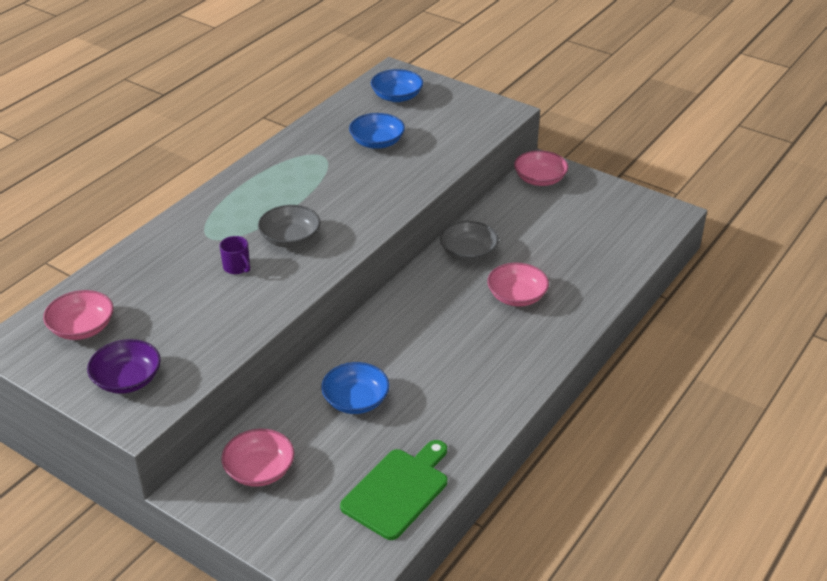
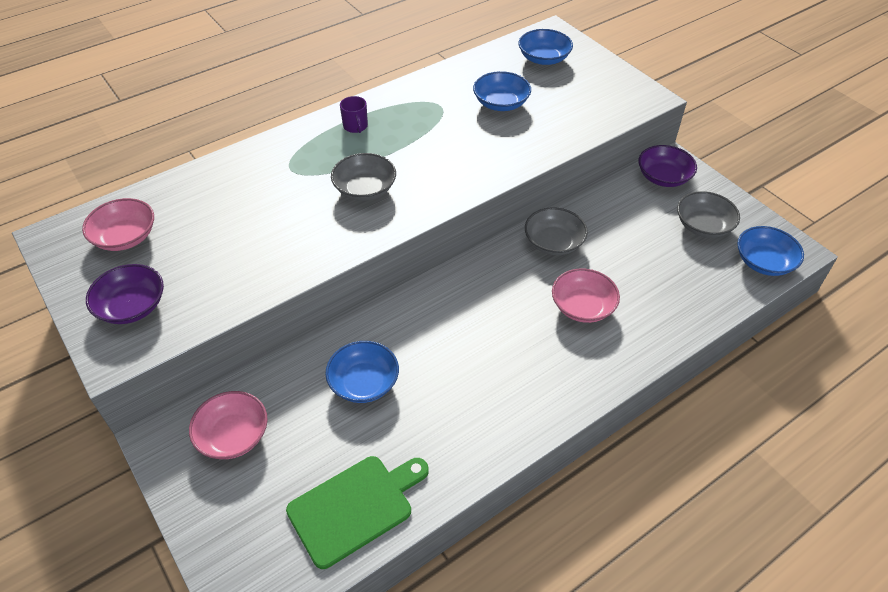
camera: 20 degrees right, 10 degrees up
(237, 267) = (298, 208): purple mug -> purple mug (355, 126)
(540, 179) = (663, 177): pink bowl -> purple bowl
(590, 210) = (703, 225): none -> grey bowl
(651, 227) = (764, 262): none -> blue bowl

